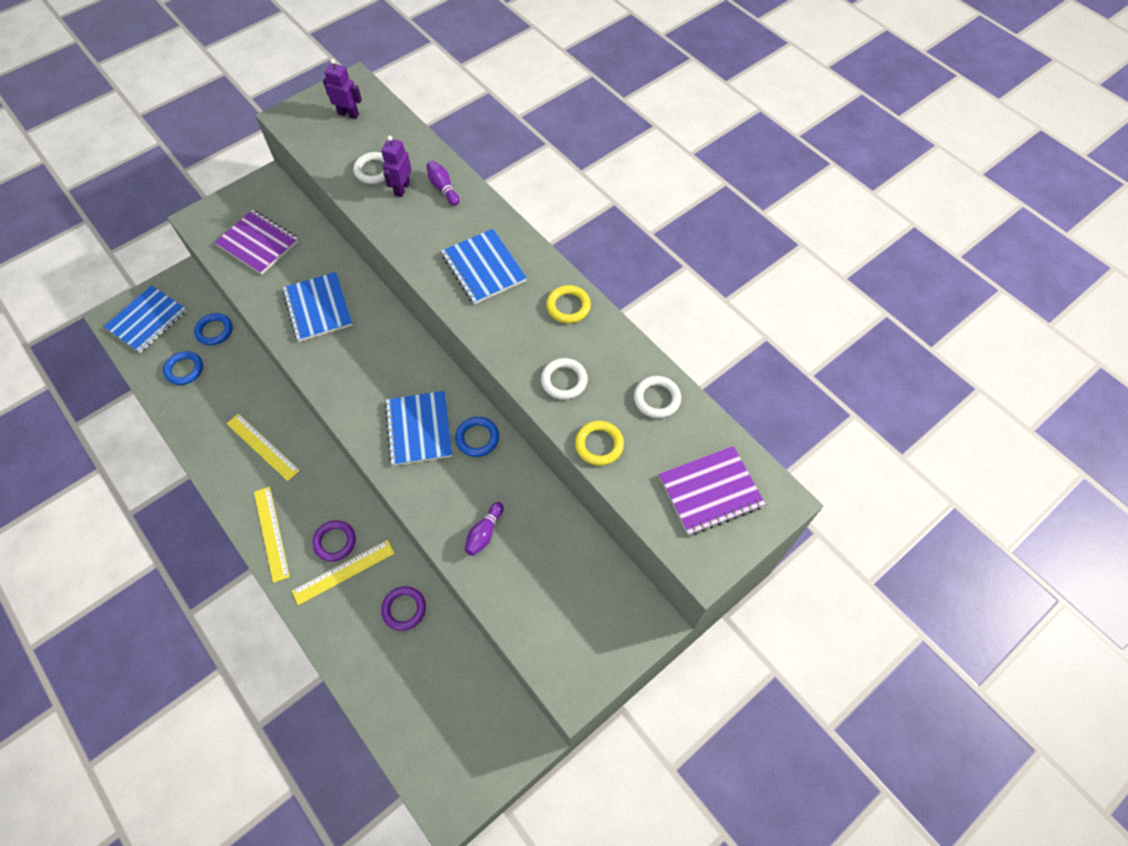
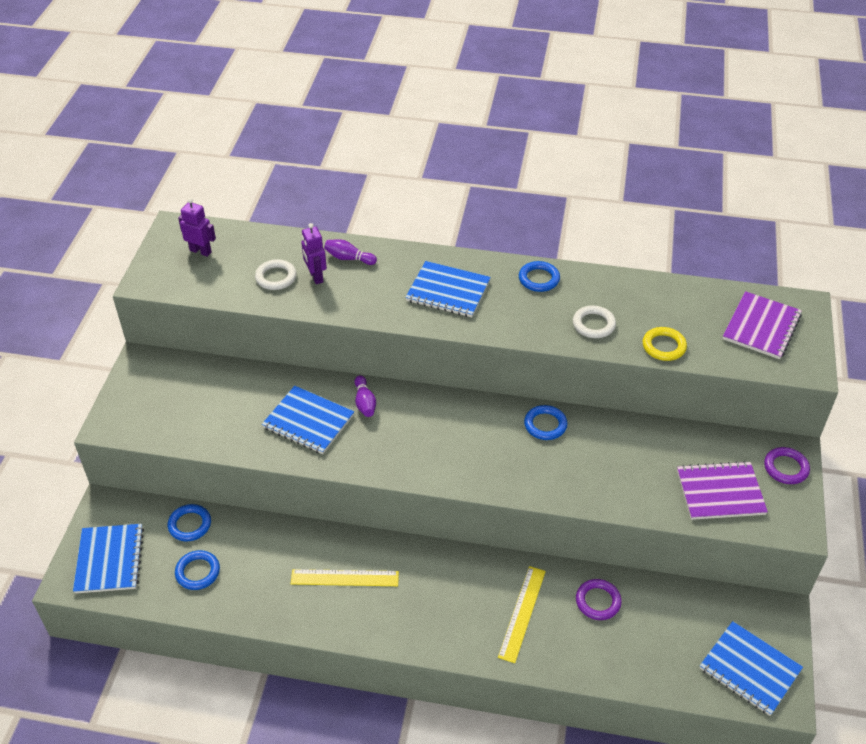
camera: 40 degrees left, 15 degrees down
(258, 243) = (193, 409): purple notebook -> purple notebook (720, 492)
(271, 533) = (430, 632): yellow ruler -> none
(335, 542) = (490, 598): purple ring -> purple ring (786, 468)
(348, 114) = (200, 251): purple robot -> purple robot turned 45 degrees clockwise
(419, 429) = (495, 448): blue notebook -> blue notebook (749, 669)
(484, 533) = (625, 479): purple bowling pin -> purple bowling pin (364, 402)
(568, 306) = (539, 279): yellow ring -> blue ring
(657, 399) = (665, 297): white ring -> none

